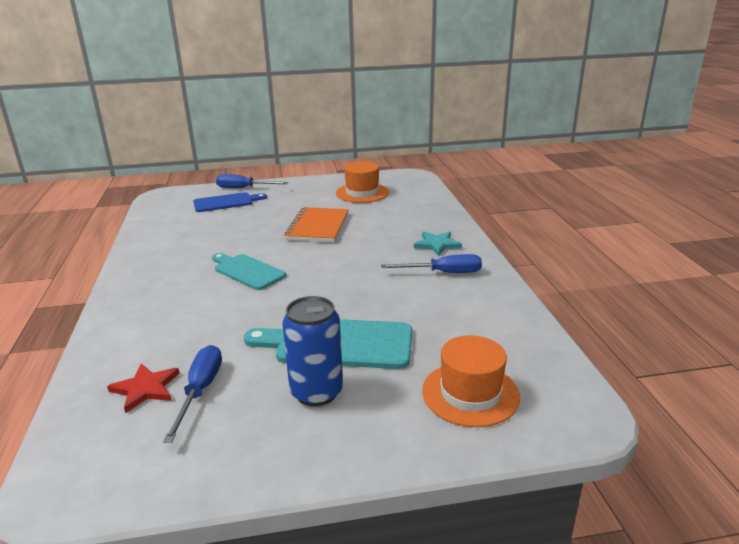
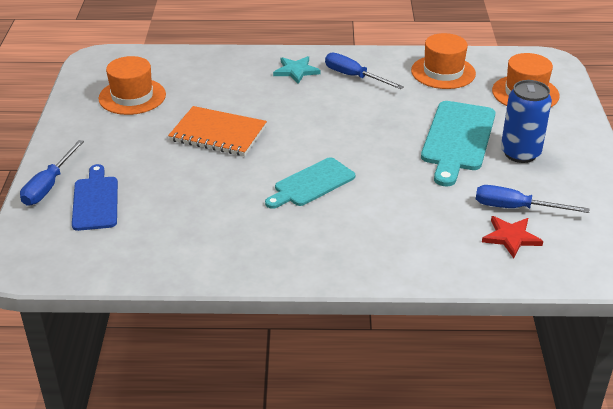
camera: 80 degrees left, 10 degrees up
(443, 273) = (354, 77): blue screwdriver -> blue screwdriver turned 60 degrees counterclockwise
(487, 325) = (443, 72): none -> orange hat

